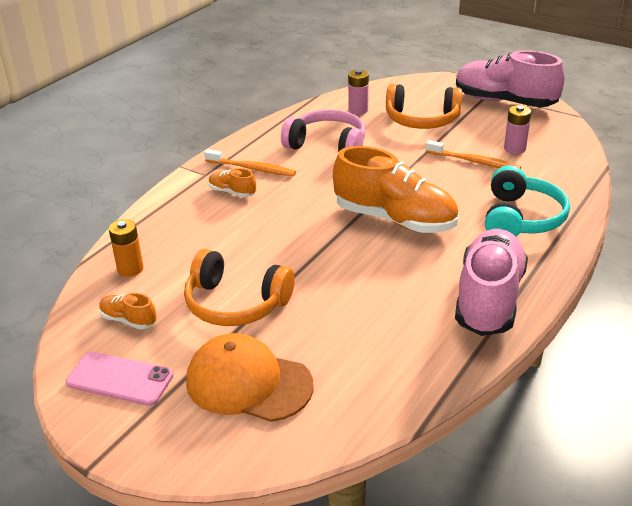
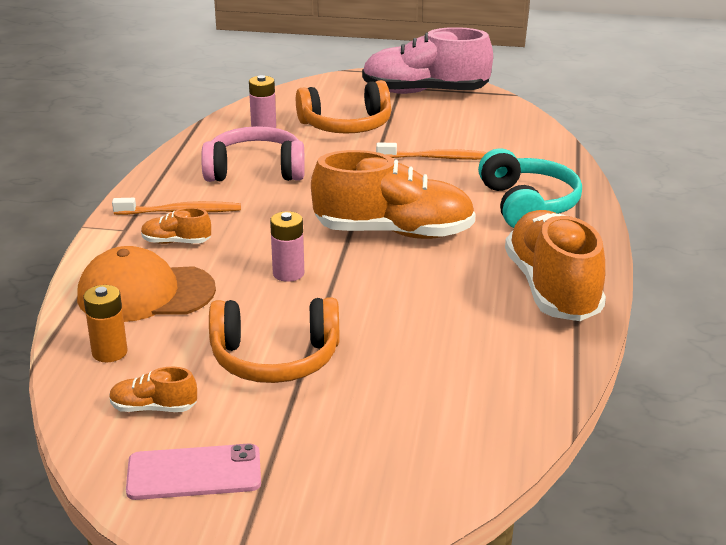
camera: 25 degrees left, 5 degrees down
(248, 383) = (355, 435): orange cap -> orange cap (145, 293)
(488, 299) = (552, 289): pink shoe -> orange shoe
(514, 149) = (471, 137): pink battery -> pink battery (288, 273)

